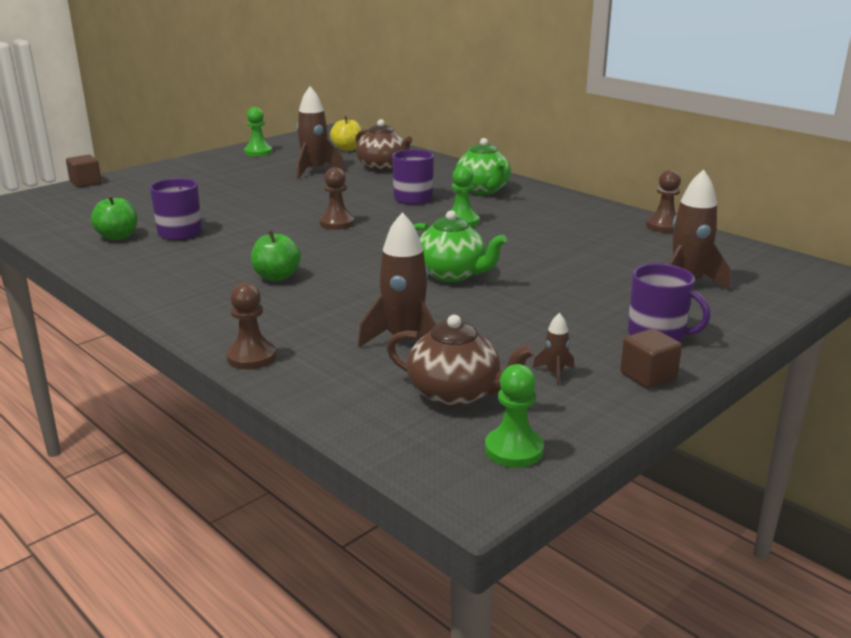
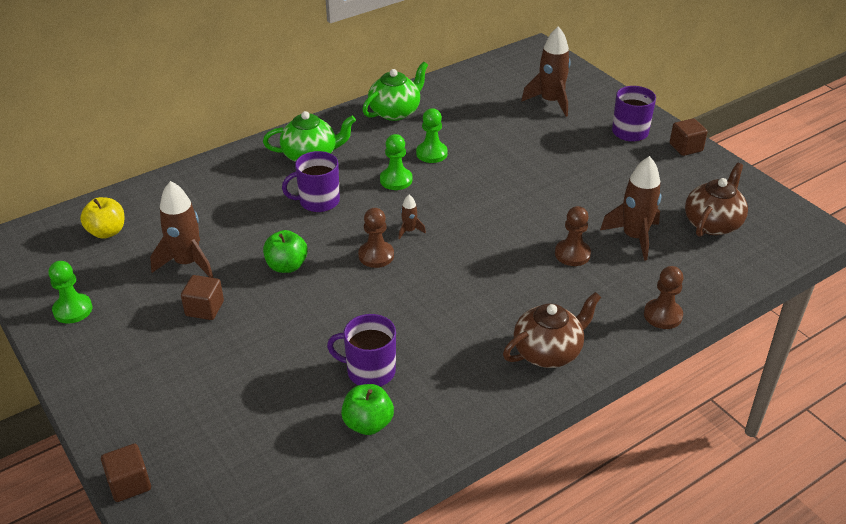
camera: 80 degrees left, 15 degrees up
(260, 181) = (204, 308): none -> brown cube
(276, 277) = (507, 299): green apple -> green apple (286, 266)
(383, 168) = (202, 211): brown teapot -> brown teapot (548, 352)
(452, 274) = (518, 201): green teapot -> green teapot (395, 112)
(514, 450) = (774, 210): green pawn -> green pawn (431, 153)
(554, 373) = (683, 180): brown rocket -> brown rocket (409, 231)
(663, 226) = (438, 85): brown pawn -> brown pawn (572, 254)

